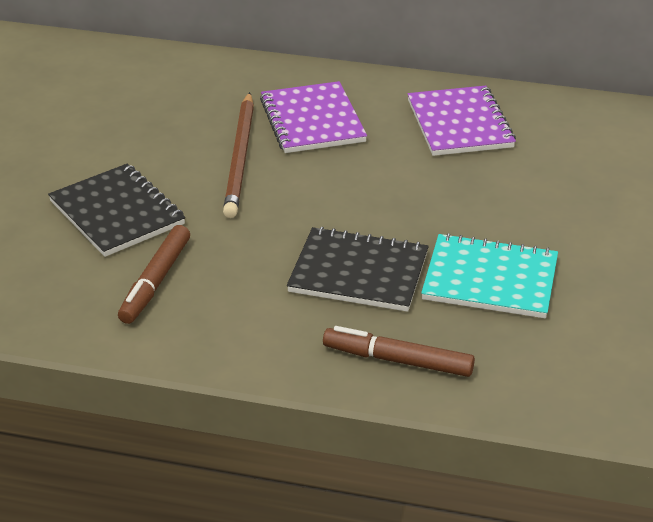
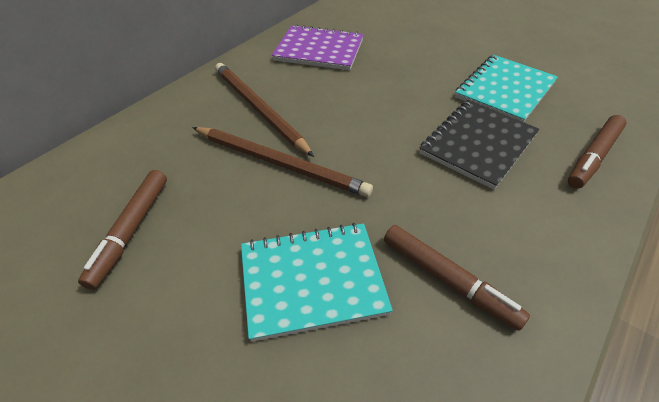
camera: 65 degrees left, 10 degrees up
(116, 114) = (131, 231): none -> brown marker
(117, 213) = (312, 280): black notebook -> turquoise notebook
(312, 120) = (259, 109): purple notebook -> brown pencil

